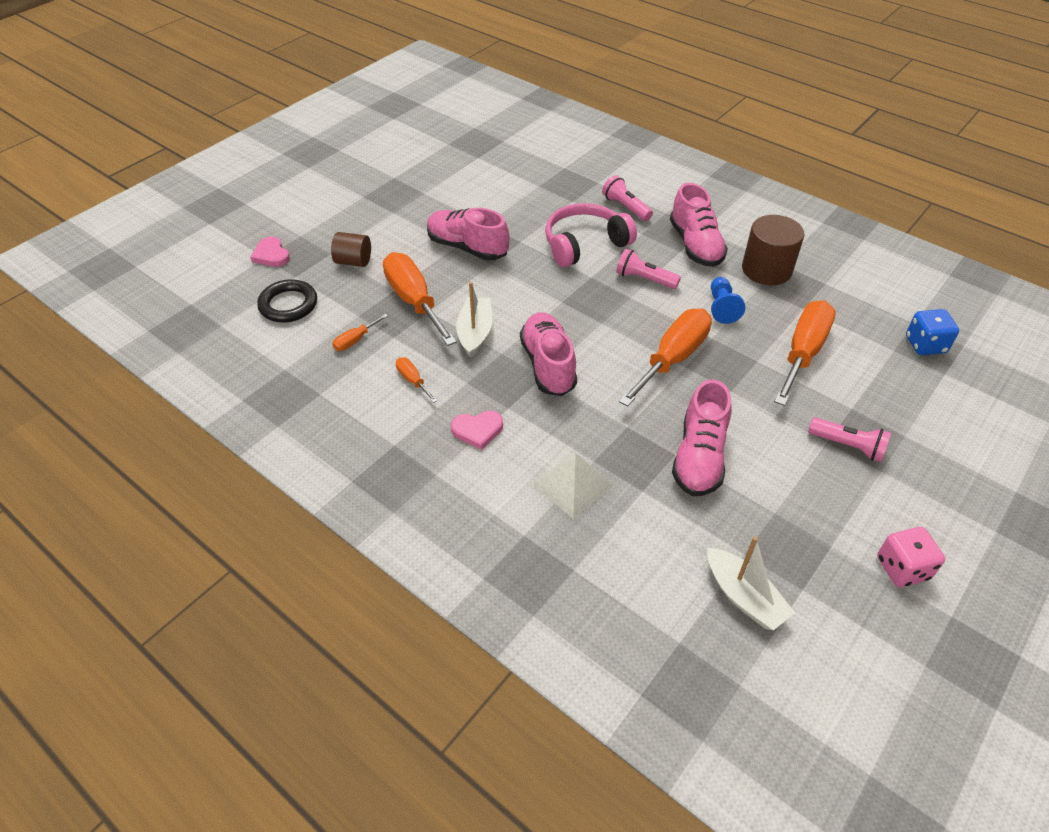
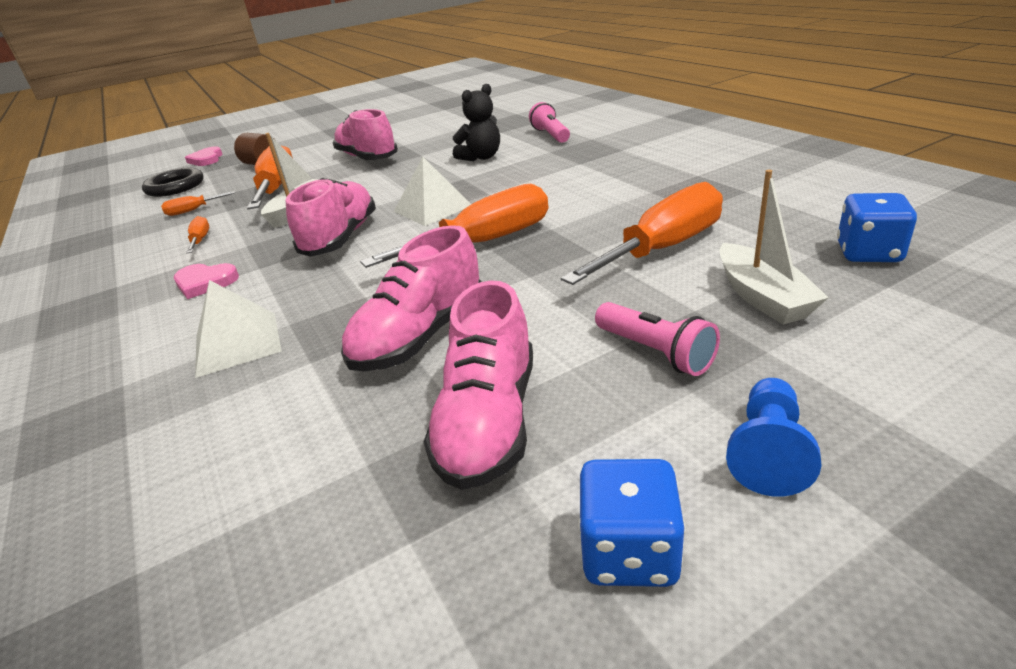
camera: 25 degrees right, 15 degrees down
(584, 244) = (481, 157): pink headphones -> black teddy bear
(597, 320) = (432, 208): none -> white pyramid
(644, 279) = (518, 181): pink flashlight -> none
(695, 245) = (601, 159): pink shoe -> pink shoe (489, 421)
(722, 307) = (587, 205): blue pawn -> blue pawn (768, 452)
(743, 597) = (302, 528): white boat -> white boat (762, 297)
(766, 269) = (673, 178): brown cylinder -> none
(902, 568) = (629, 552): pink dice -> blue dice

